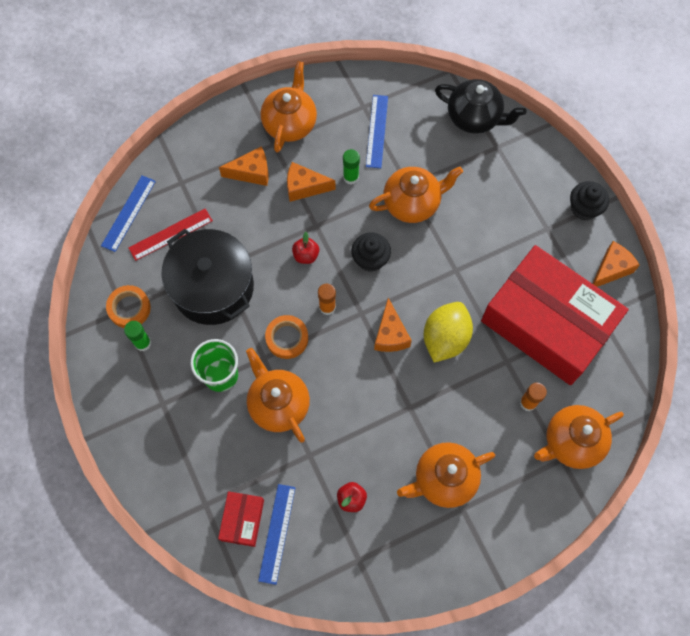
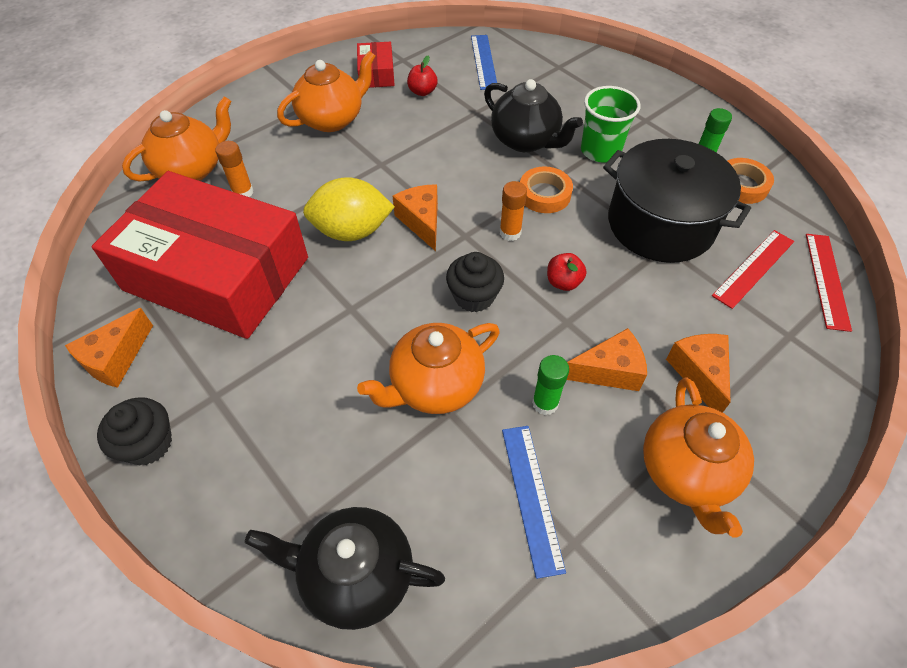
camera: 165 degrees right, 15 degrees down
(128, 213) = (827, 280): blue ruler -> red ruler
(242, 520) = (519, 63): red box -> red box (376, 73)
(251, 172) = (699, 373): orange cheese -> orange cheese turned 105 degrees clockwise
(278, 404) = (526, 140): orange teapot -> black teapot
(445, 338) = (352, 231): yellow lemon -> yellow lemon turned 75 degrees clockwise

